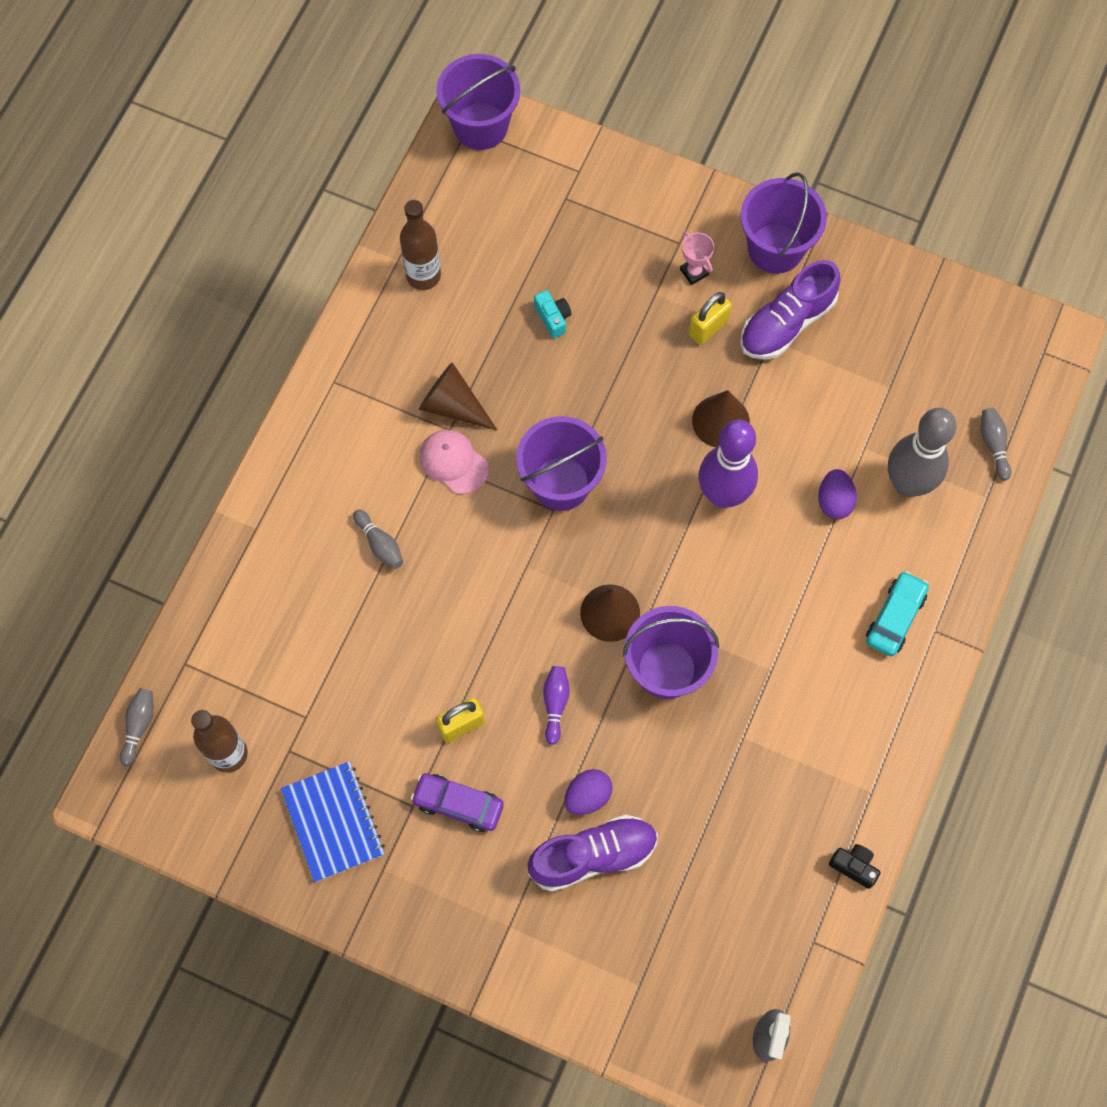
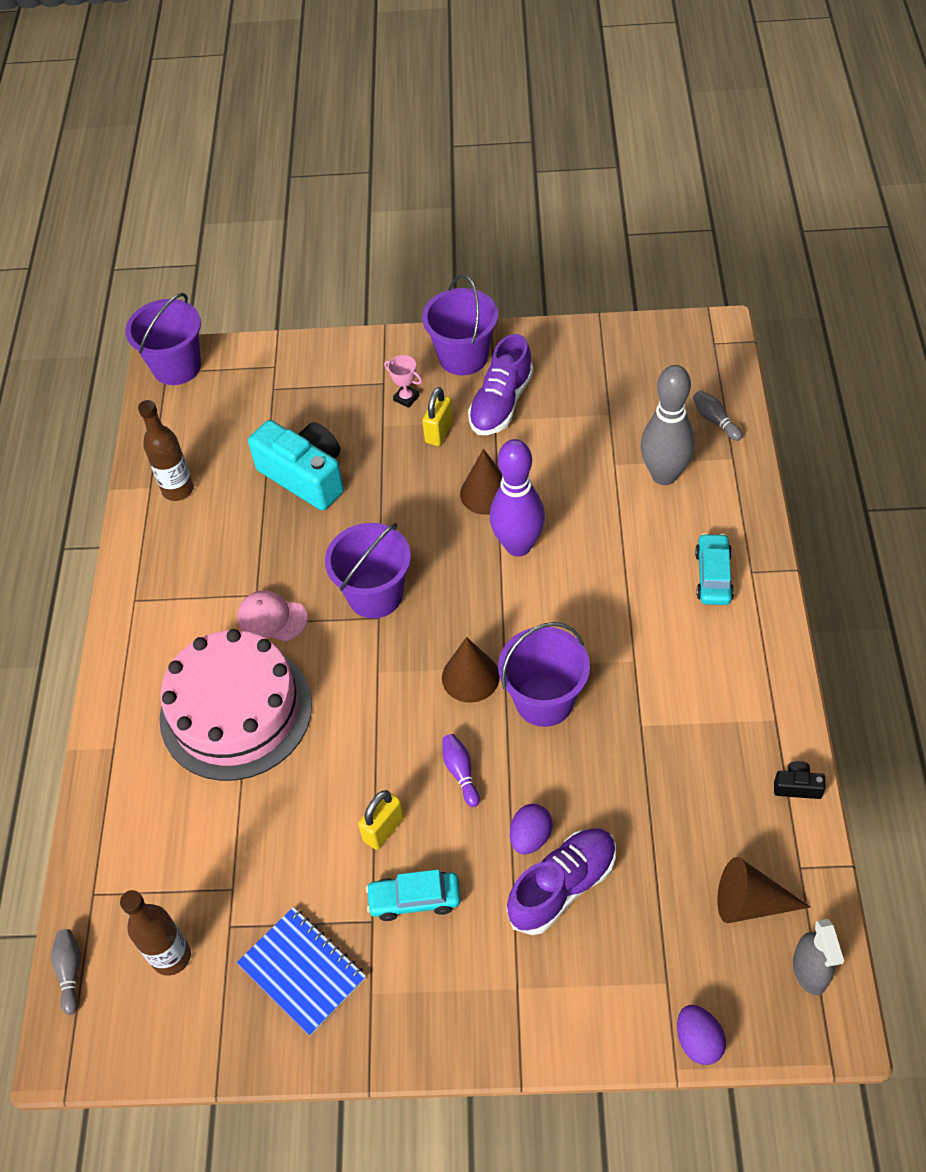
camera: 20 degrees left, 15 degrees down
(380, 544) = (236, 711): grey bowling pin -> pink cake
(453, 406) = (250, 575): brown cone -> brown cone (750, 902)
(458, 804) = (414, 899): purple car -> turquoise car
(553, 318) = (305, 476): turquoise camera -> turquoise camera, size x2.38
(834, 501) = (613, 512): purple egg -> purple egg (698, 1041)

